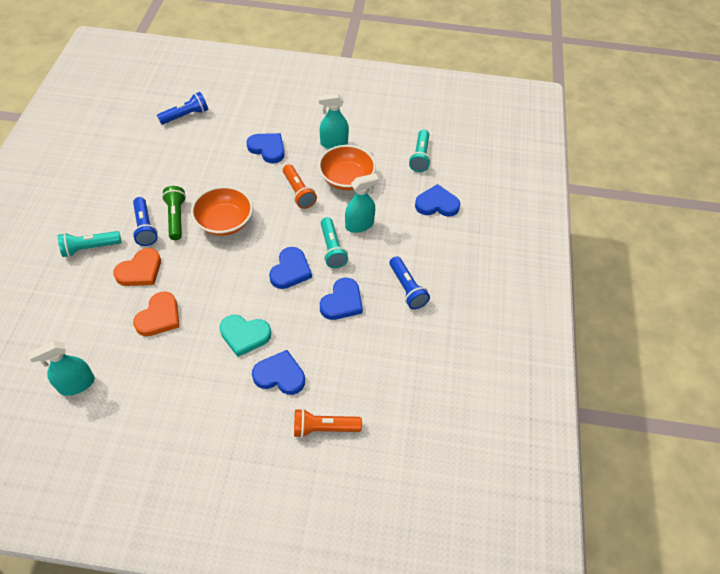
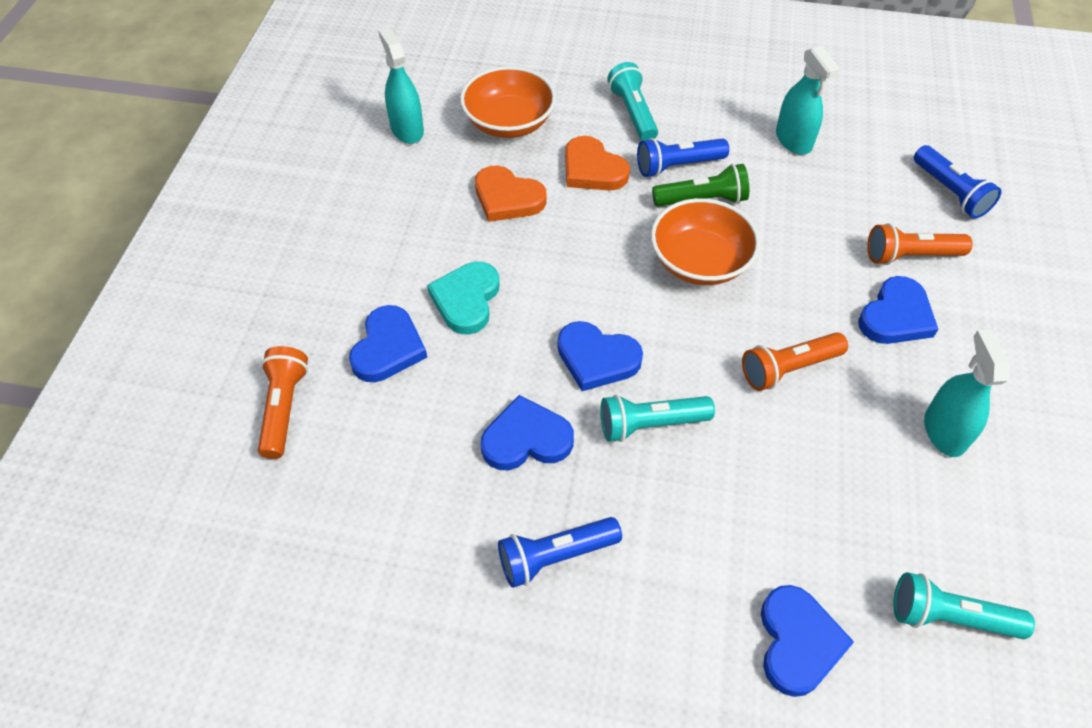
camera: 95 degrees right, 0 degrees up
(229, 137) = (910, 256): none -> orange flashlight
(342, 302) = (526, 439): blue heart -> blue heart turned 135 degrees clockwise
(346, 179) = (842, 454): orange bowl -> orange bowl (509, 122)
(359, 225) = (716, 474): turquoise spray bottle -> turquoise spray bottle (793, 140)

